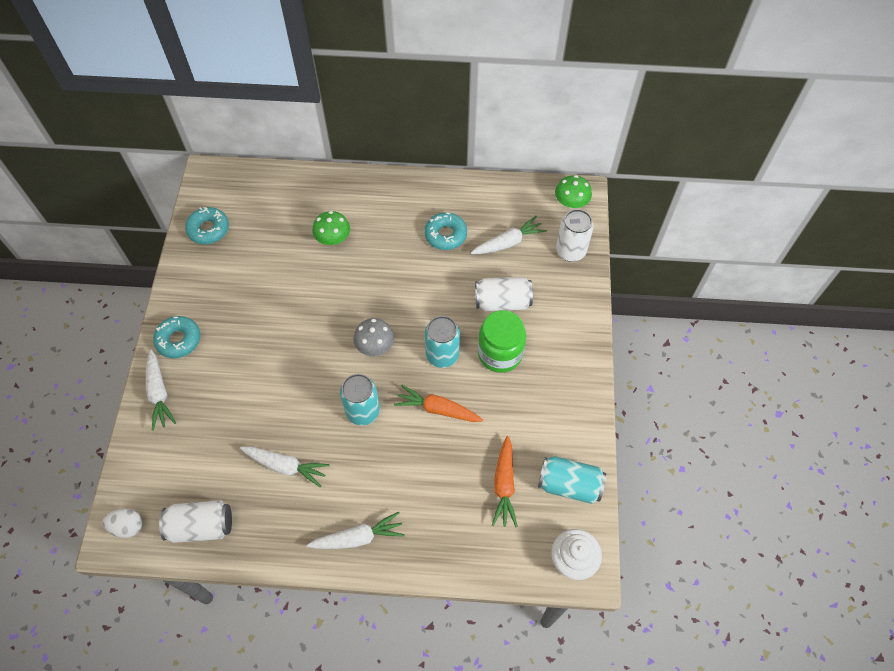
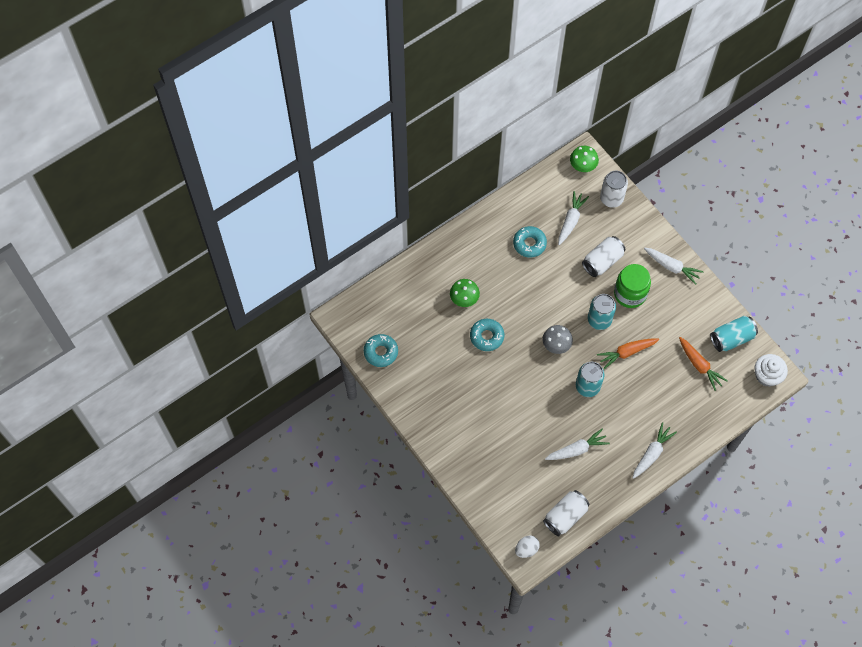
camera: 40 degrees left, 5 degrees up
(159, 393) = (463, 469): white carrot -> white carrot (672, 267)
(178, 340) = (440, 432): turquoise donut -> turquoise donut (487, 336)

